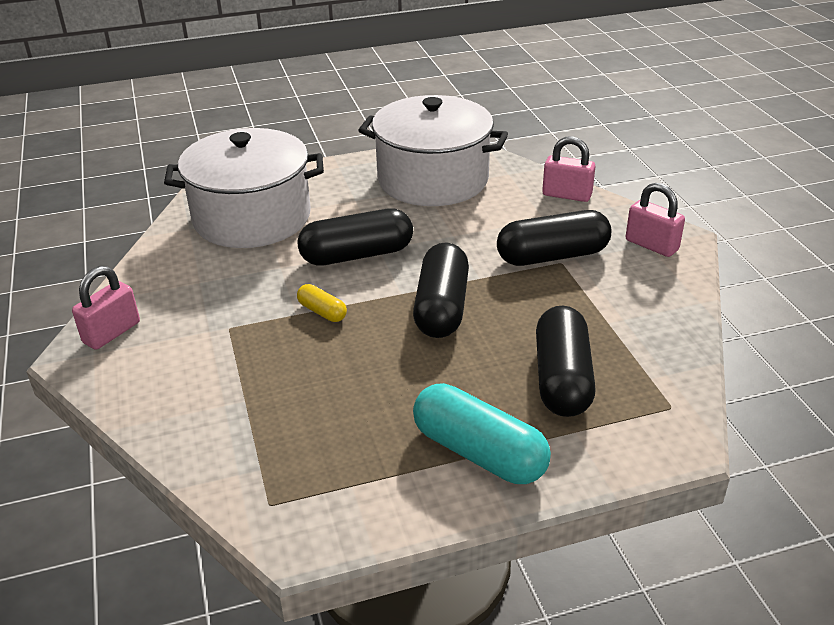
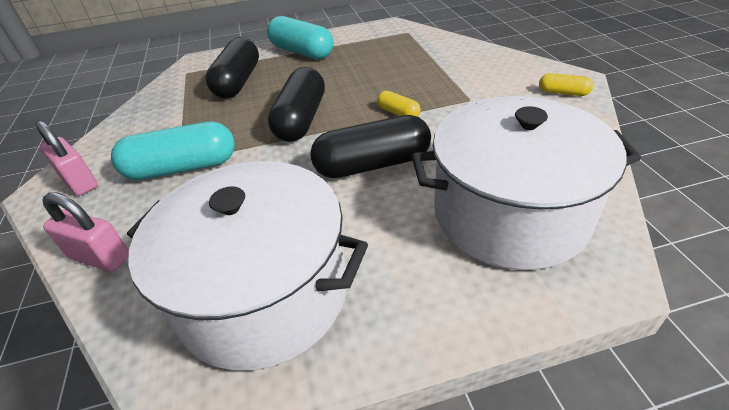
camera: 175 degrees left, 5 degrees up
(112, 333) = (563, 93): pink padlock -> yellow capsule
(552, 256) = (182, 168): black capsule -> turquoise capsule

